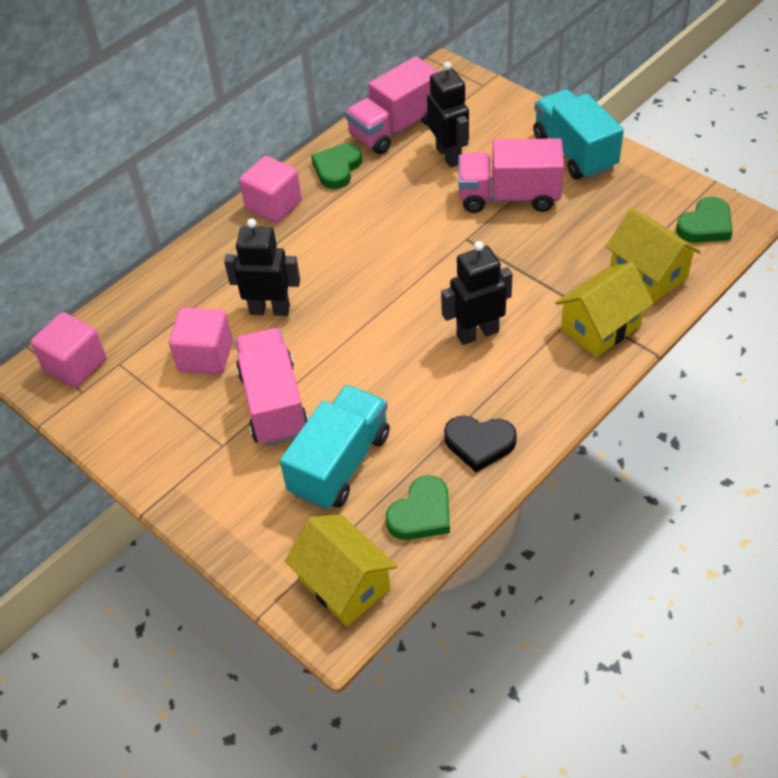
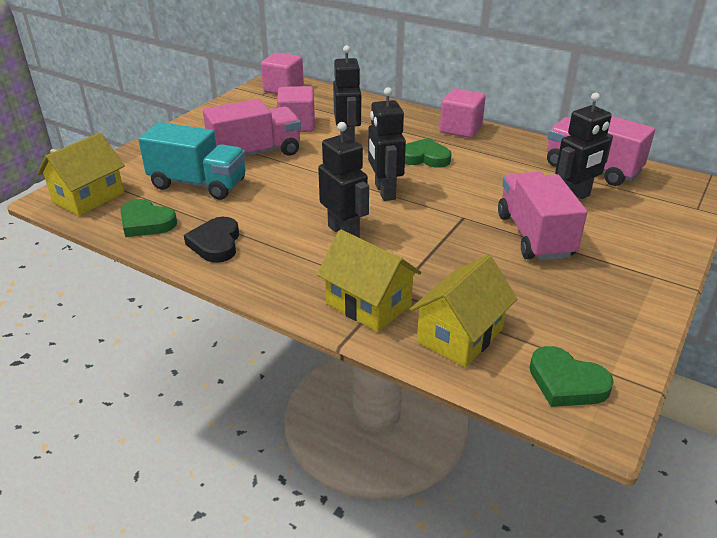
camera: 75 degrees right, 15 degrees down
(337, 169) = (519, 149): green heart -> green heart (424, 157)
(402, 291) = (384, 192): none -> black robot
(574, 152) = (632, 272): turquoise truck -> none

